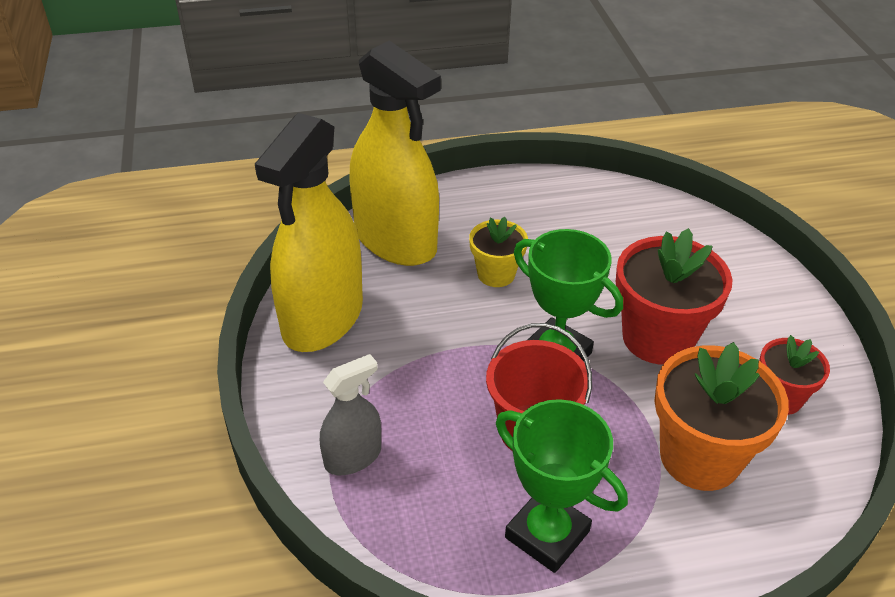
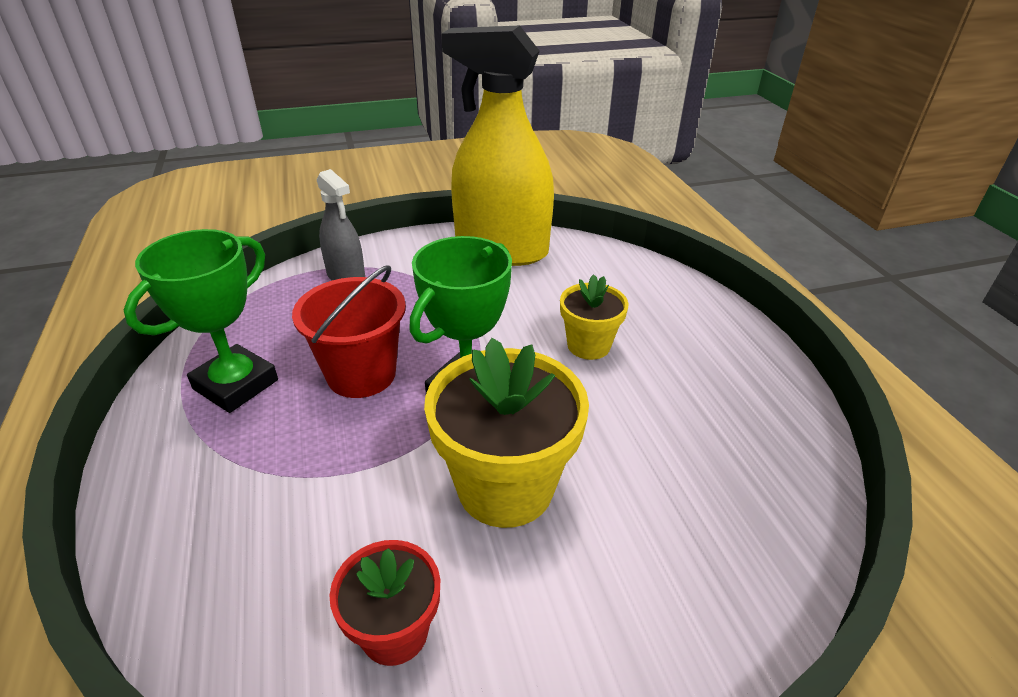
camera: 85 degrees right, 5 degrees down
(395, 240) = (618, 279): yellow spray bottle -> none
(657, 338) = (505, 487): red flower pot -> yellow flower pot
(700, 457) = (302, 516): orange flower pot -> none

